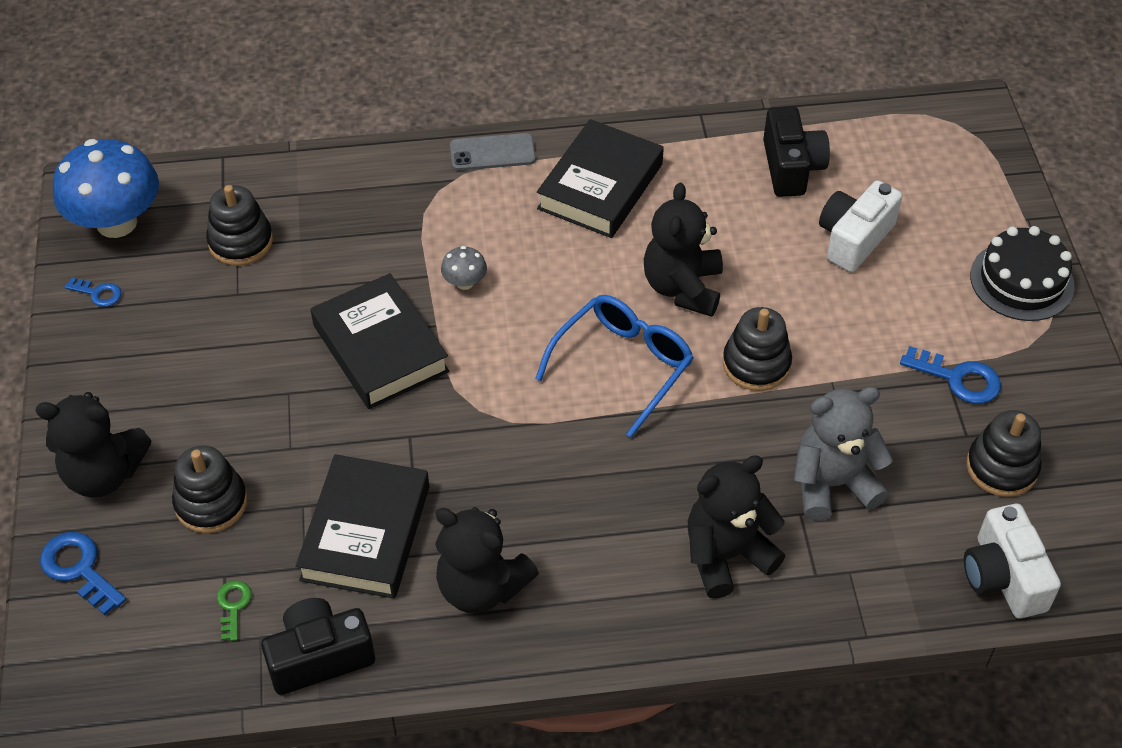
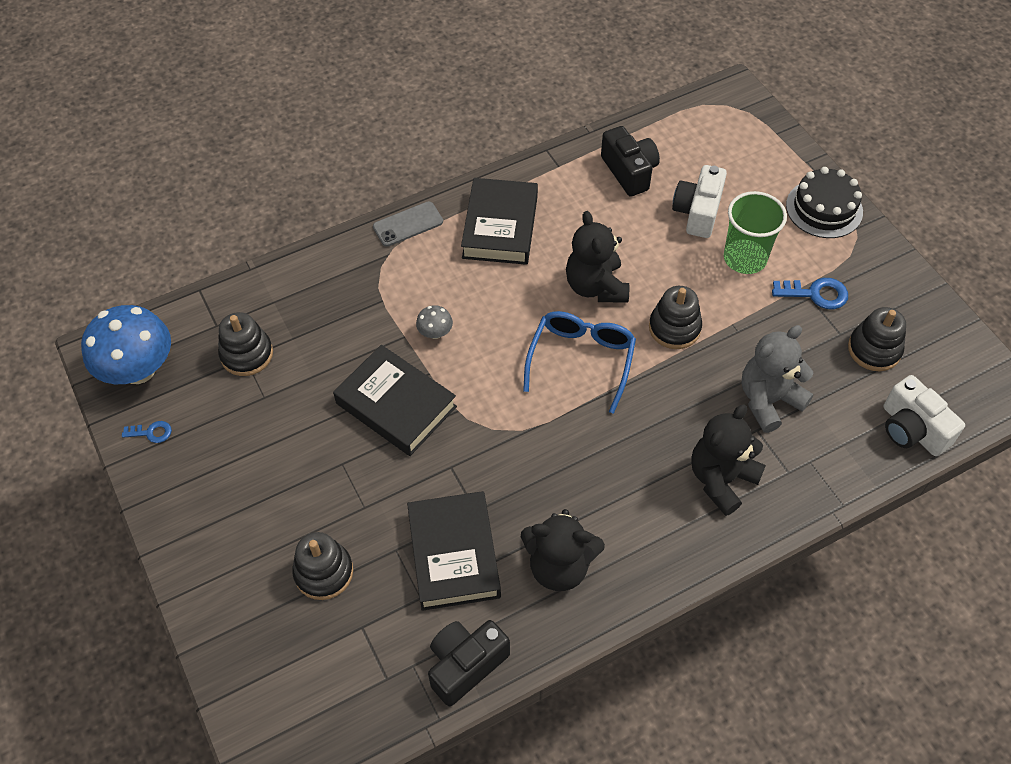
camera: 20 degrees left, 5 degrees up
(79, 569) = (244, 663): blue key -> none
(104, 474) = (227, 578): black teddy bear -> none
(233, 606) = (380, 649): green key -> none
(887, 310) = (745, 258): none -> green cup

